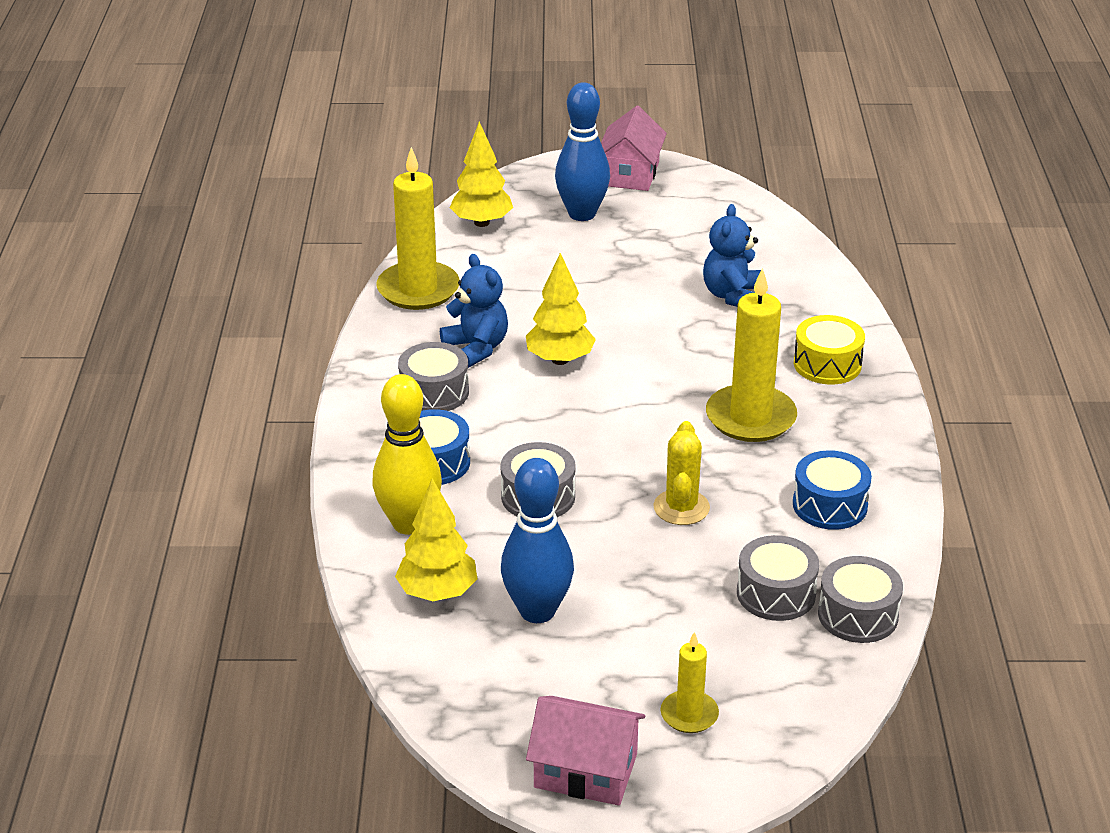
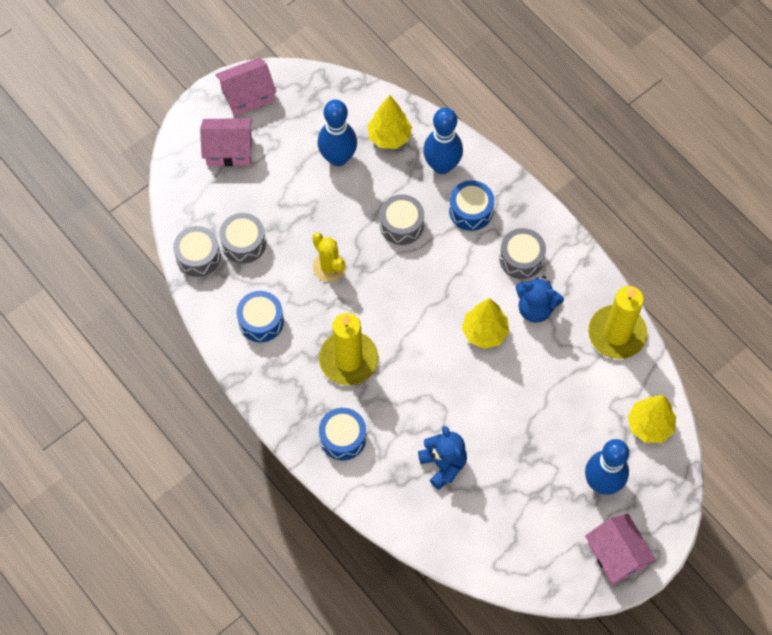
camera: 140 degrees right, 30 degrees up
(409, 523) = (442, 165): yellow bowling pin -> blue bowling pin
(689, 714) = (229, 150): yellow candle -> pink house
(827, 364) = (343, 438): yellow drum -> blue drum

